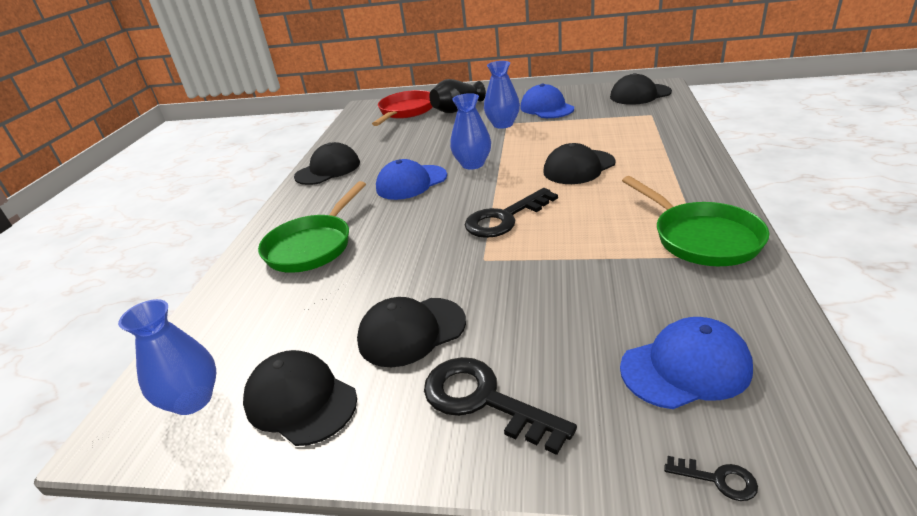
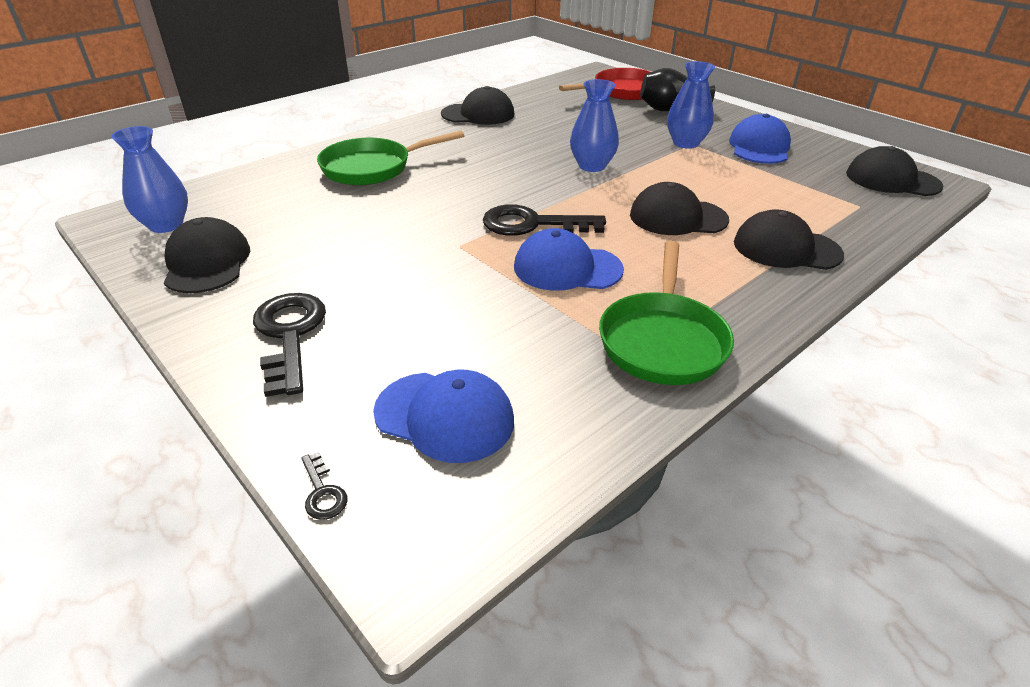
camera: 35 degrees right, 5 degrees up
(411, 182) = (517, 156): blue cap -> blue cap (567, 268)
(411, 331) = (328, 264): black cap -> black cap (786, 248)

